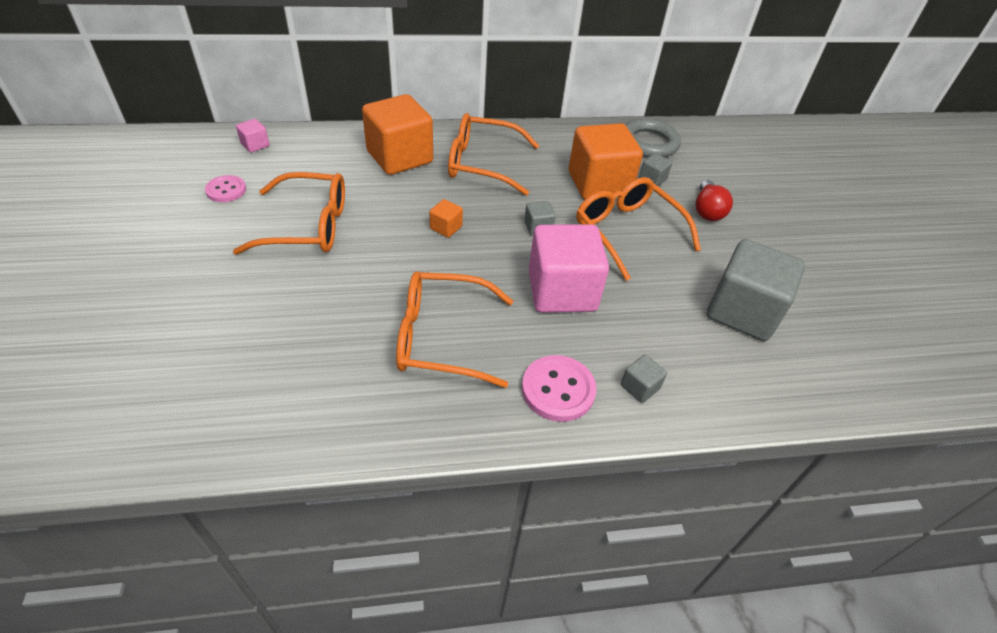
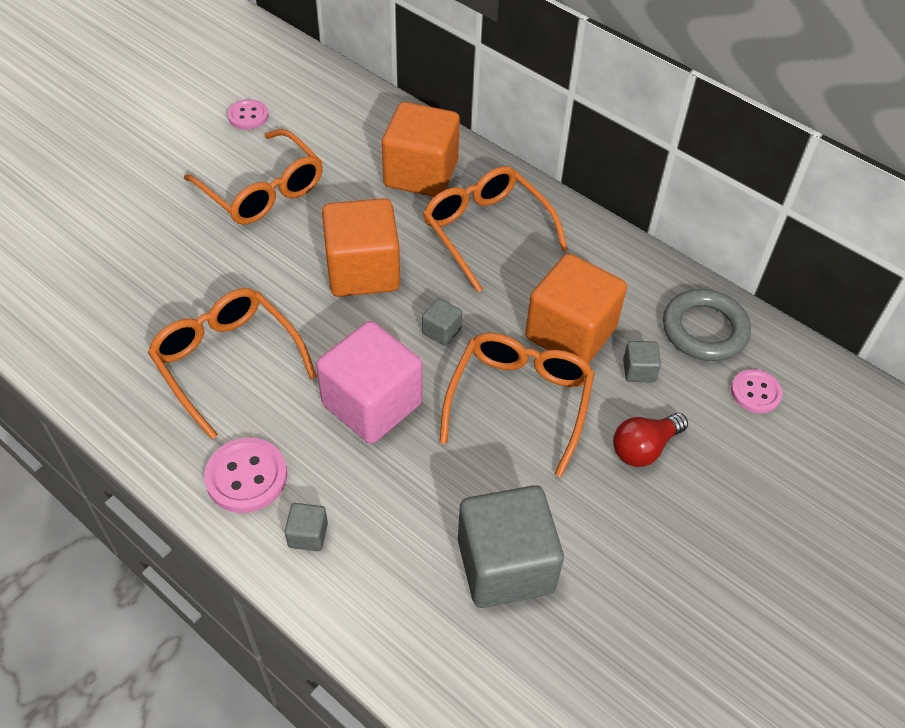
camera: 50 degrees right, 5 degrees up
(255, 145) = (321, 85): pink cube -> none
(446, 228) = (363, 271): orange cube -> orange cube, size x2.37
(707, 155) = (755, 392): none -> pink button

